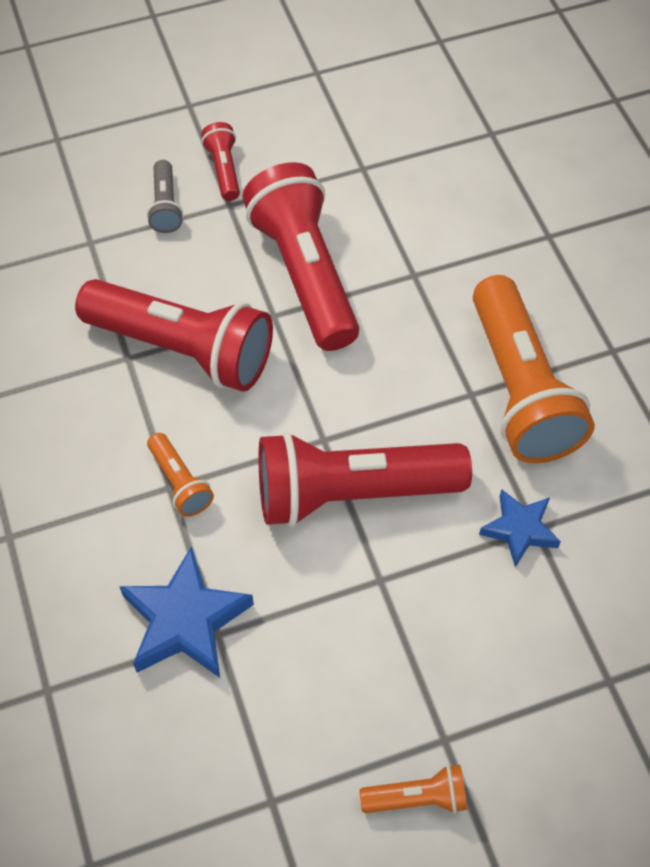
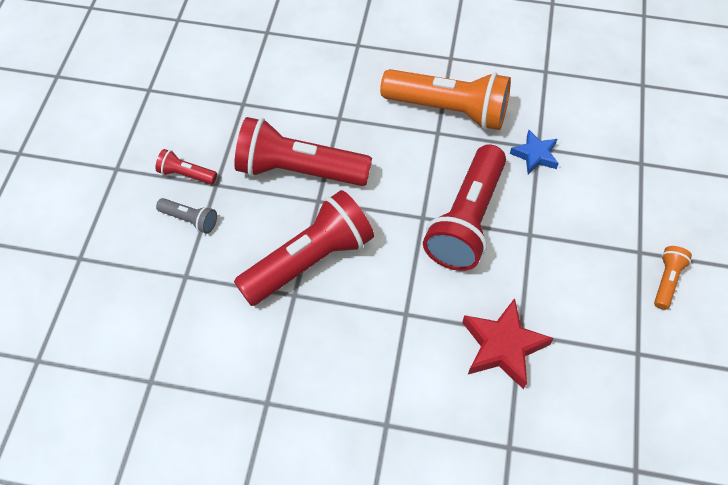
camera: 60 degrees left, 0 degrees up
(180, 482) = (406, 306): orange flashlight -> none
(185, 621) = (503, 346): blue star -> red star

